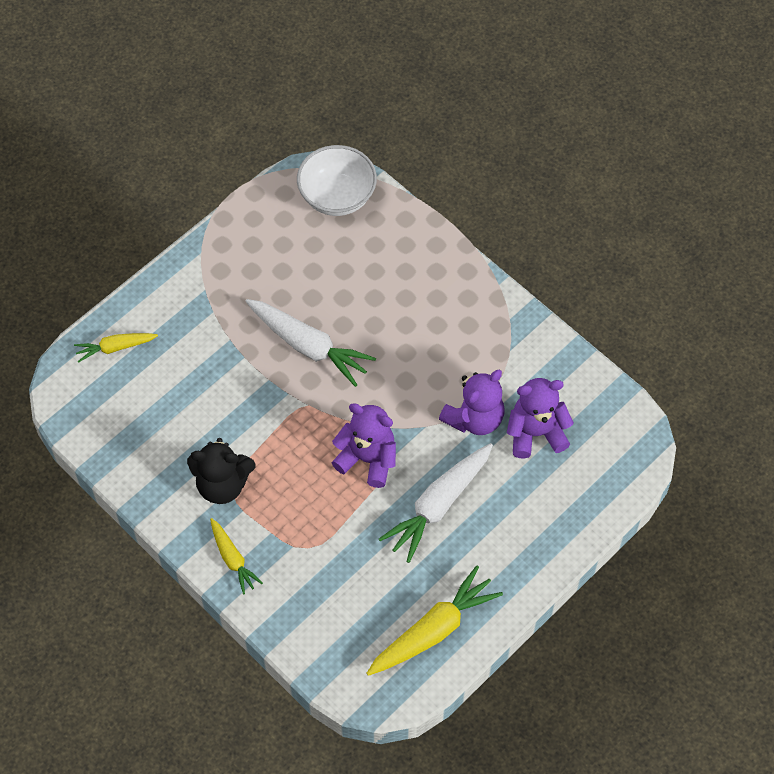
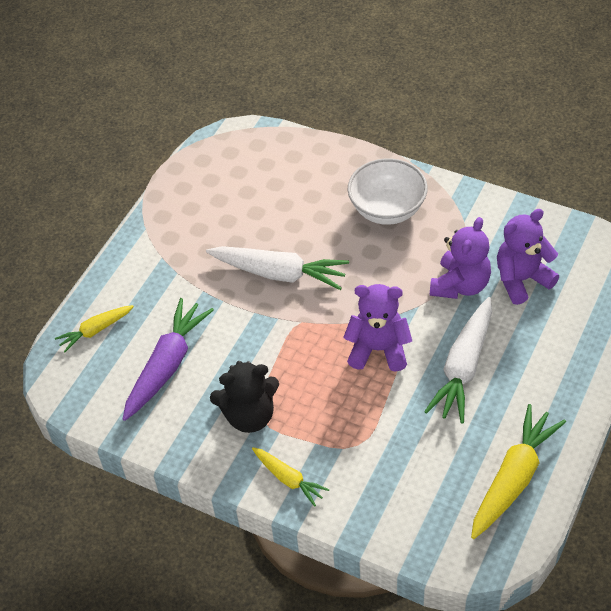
camera: 15 degrees left, 10 degrees down
(167, 407) = (167, 365): none -> purple carrot
(337, 196) = (251, 149): white bowl -> white bowl (387, 210)

